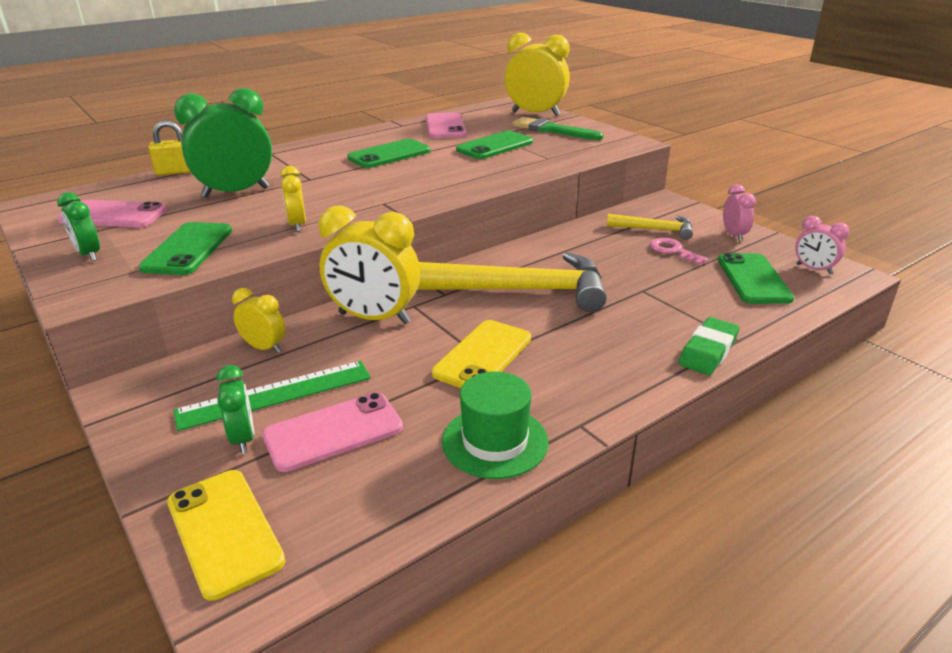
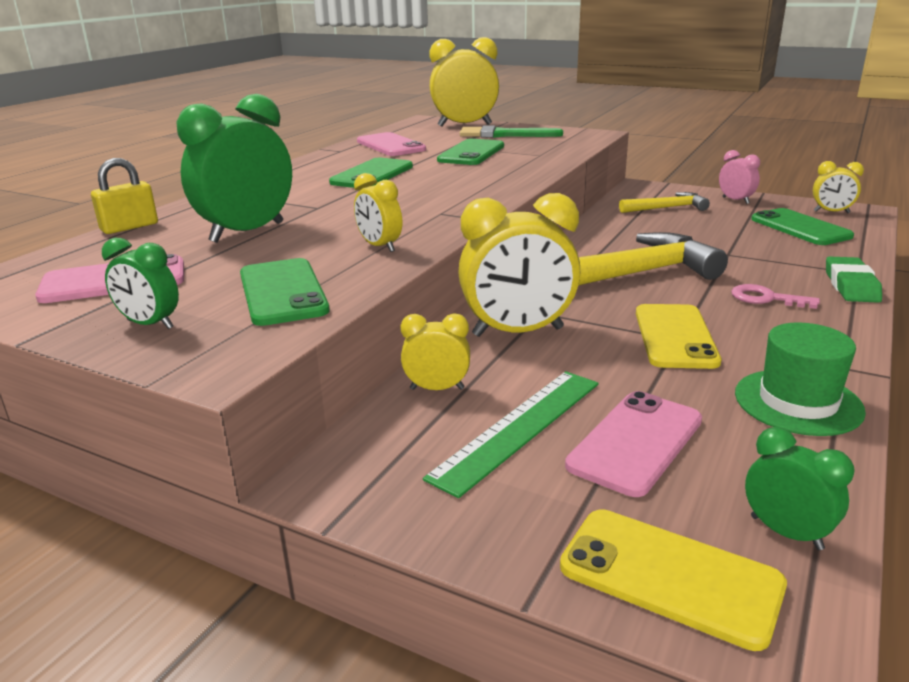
camera: 25 degrees left, 5 degrees down
(243, 438) = (548, 480): green clock -> green clock (786, 533)
(673, 251) = (706, 220): pink key -> pink key (766, 298)
(813, 269) = (831, 212): pink clock -> yellow clock

